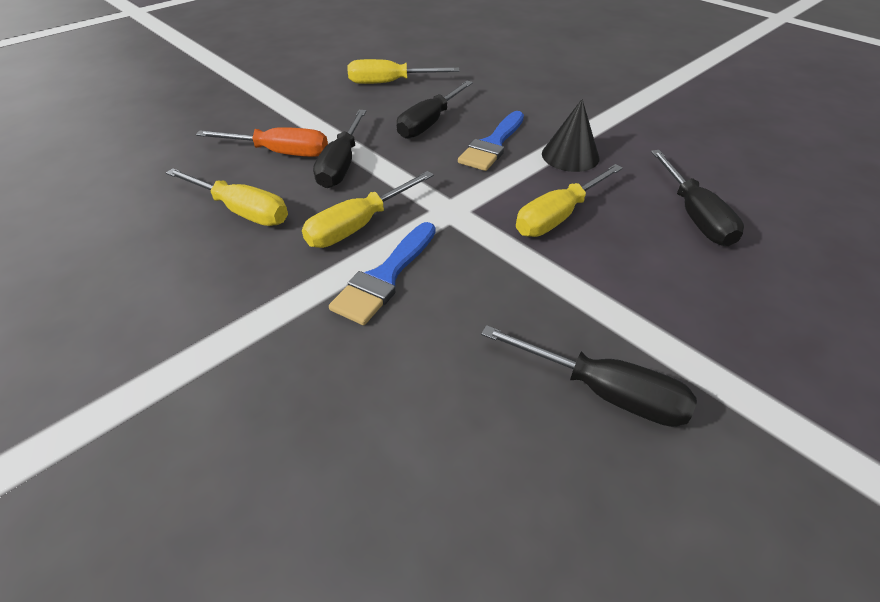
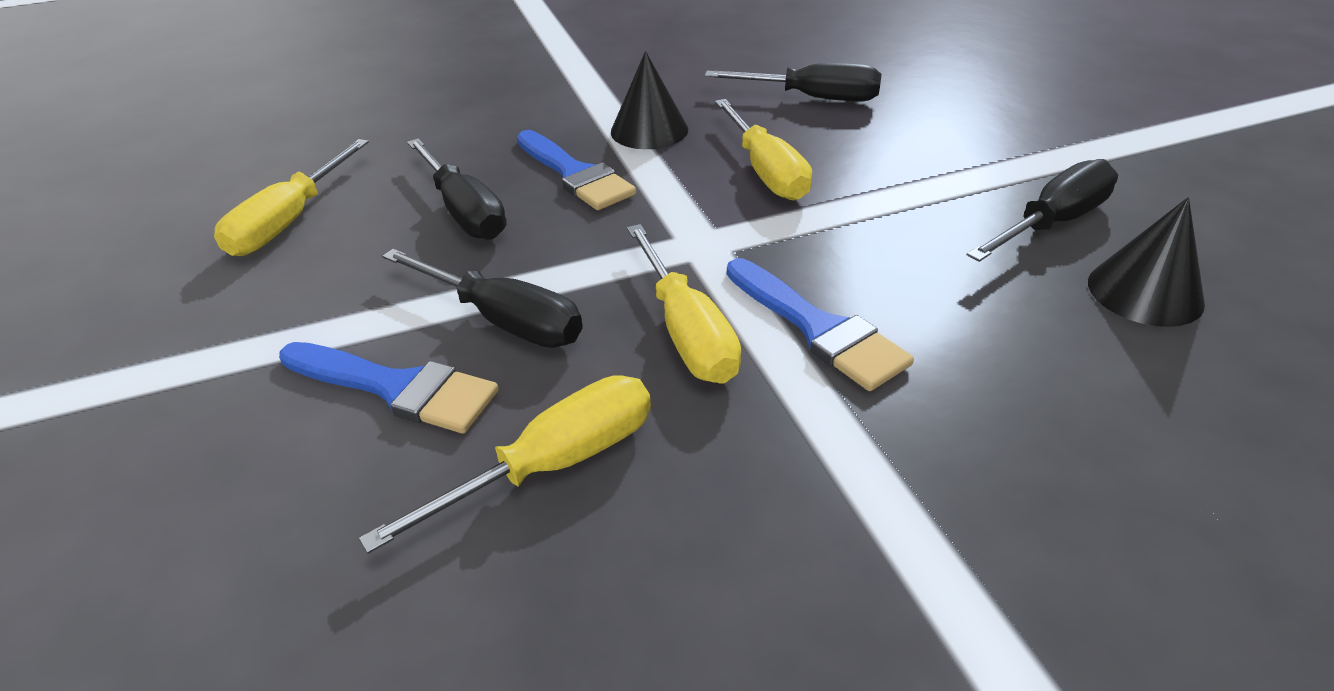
camera: 65 degrees left, 5 degrees down
(280, 153) = (397, 388): orange screwdriver -> blue brush
(528, 467) = (1145, 292): none -> black cone

